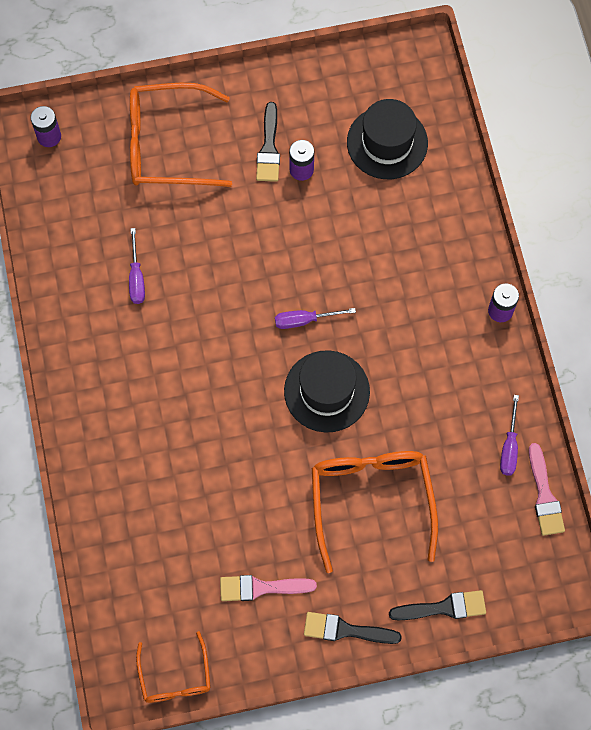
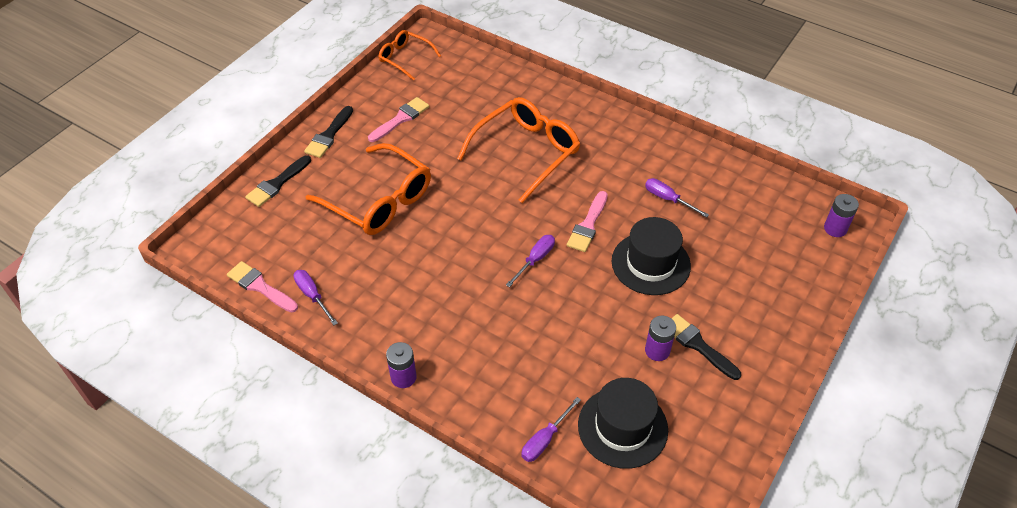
camera: 135 degrees right, 20 degrees down
(168, 145) = (762, 288): orange glasses -> orange glasses (526, 153)
(228, 313) = (588, 225): none -> pink brush
(326, 391) = (473, 233): black hat -> black hat (650, 263)
(346, 630) = (329, 135): black brush -> black brush turned 150 degrees clockwise
(447, 180) = (545, 439): none -> purple screwdriver

